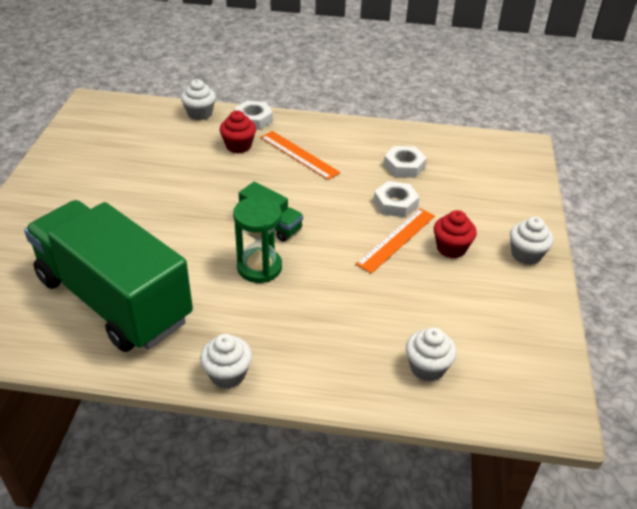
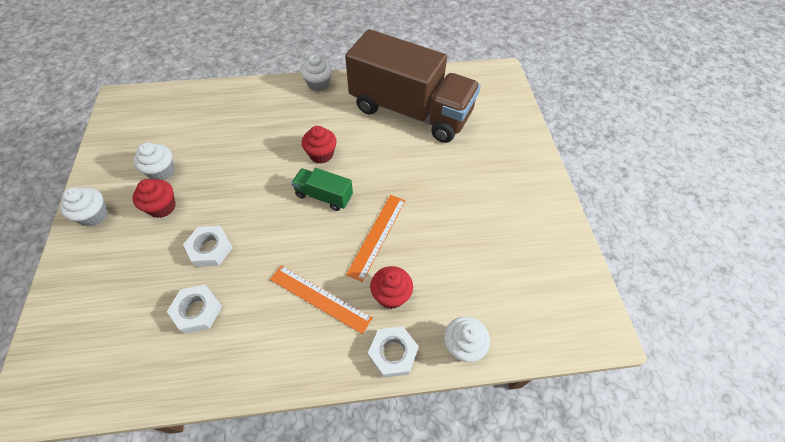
camera: 165 degrees right, 15 degrees up
(114, 299) = (410, 111): green truck -> brown truck
(259, 267) = (321, 154): green hourglass -> red cupcake
(396, 239) = (211, 205): orange ruler -> orange ruler (377, 236)
(427, 367) = (196, 110): white cupcake -> white cupcake (161, 171)

